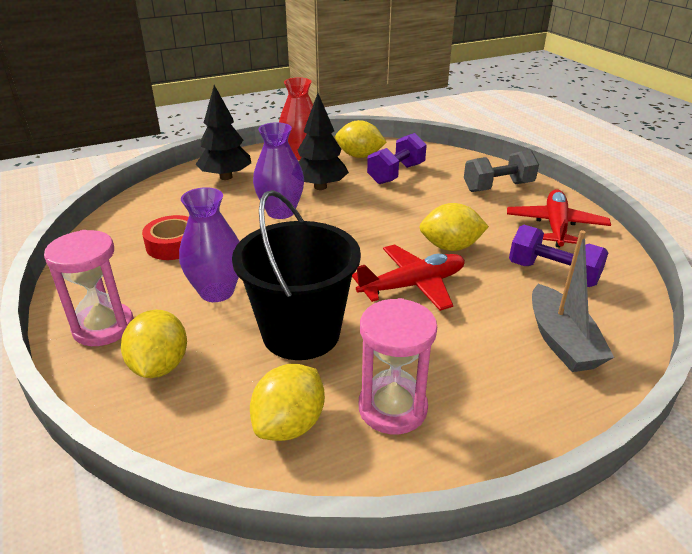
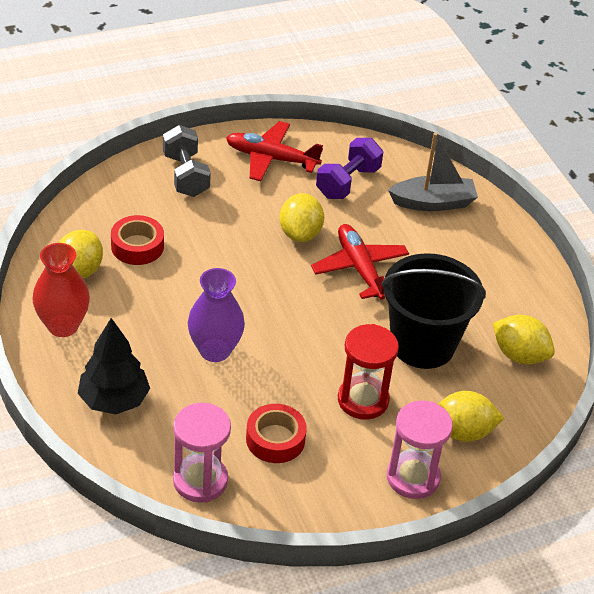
camera: 90 degrees left, 10 degrees up
(217, 292) = (363, 400): purple vase -> red hourglass
(320, 187) = (159, 313): black tree -> none
(392, 408) = (502, 301): pink hourglass -> pink hourglass (200, 480)
(396, 174) = (137, 246): purple dumbbell -> red tape

